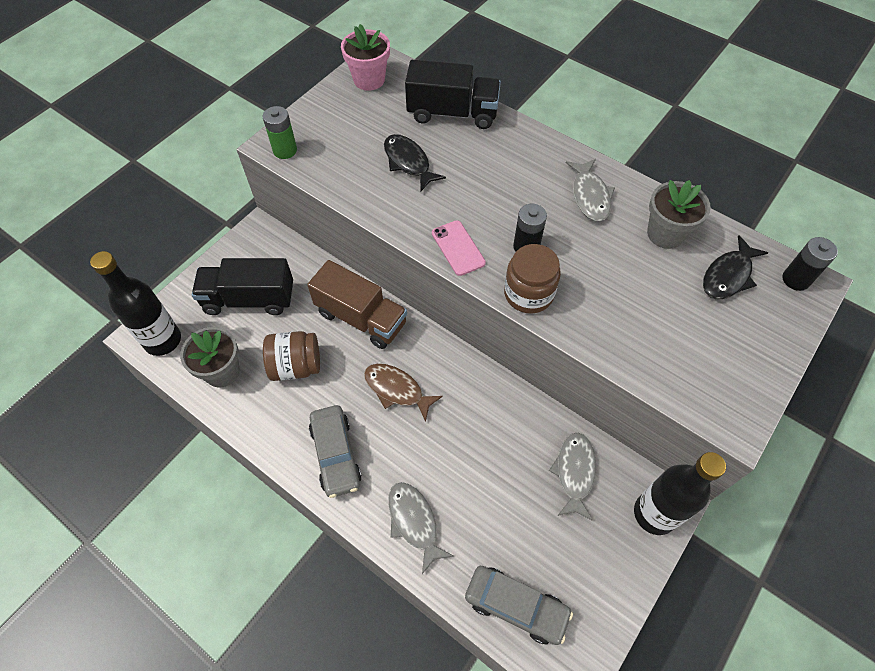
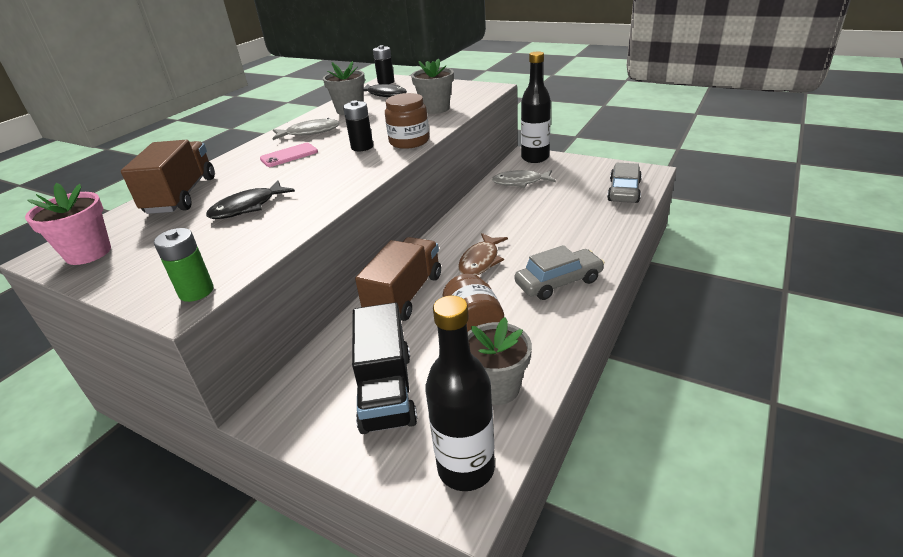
camera: 95 degrees left, 25 degrees down
(414, 522) = (594, 234): grey fish -> none
(452, 113) = (181, 195): black truck -> brown truck
(458, 248) = (364, 170): pink phone -> pink phone (289, 155)
(645, 333) = (435, 109): none -> grey flower pot

